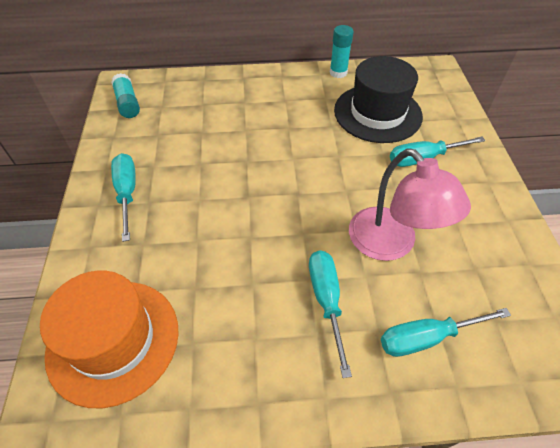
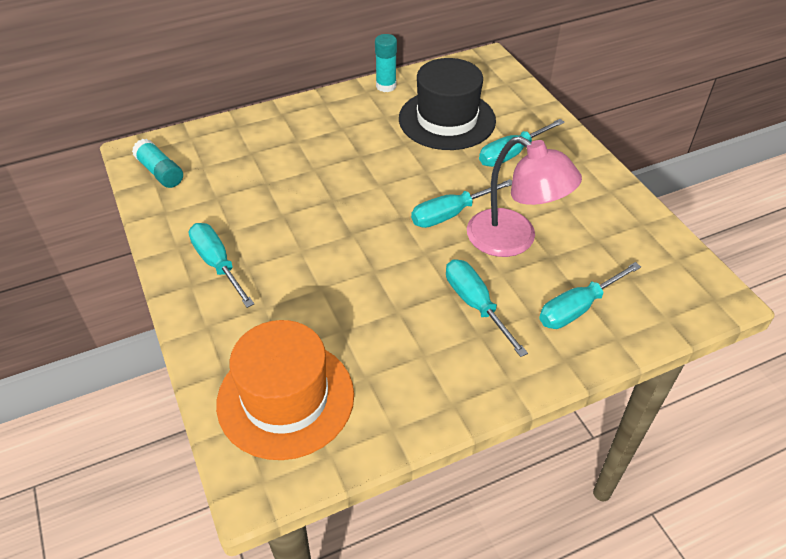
camera: 20 degrees left, 5 degrees down
(342, 202) = (450, 214): none -> turquoise screwdriver

